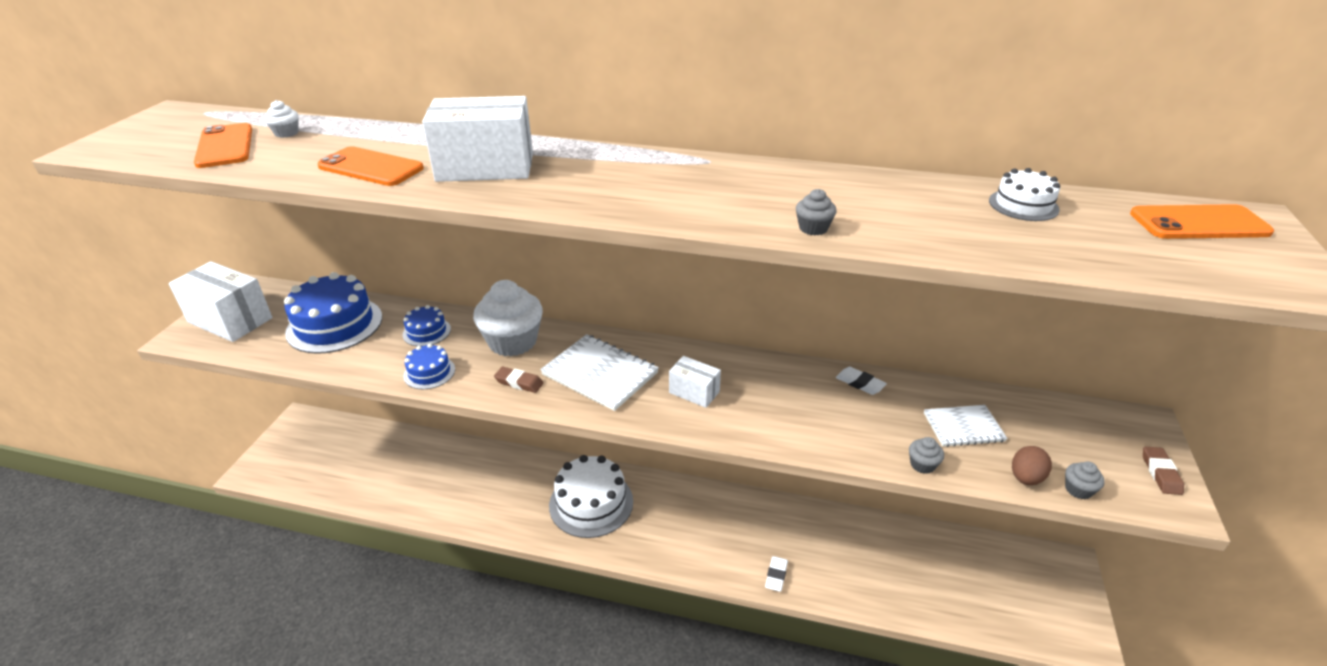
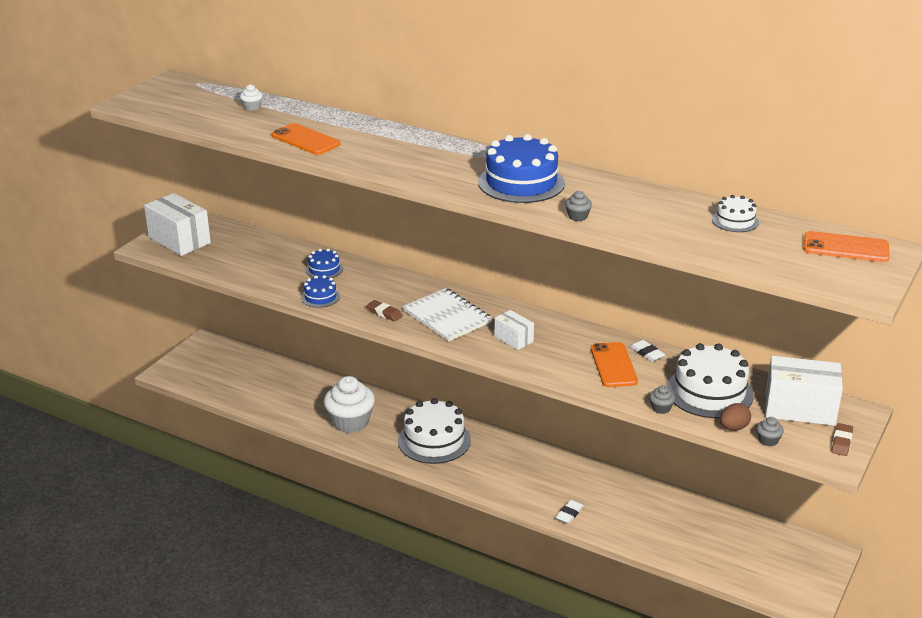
camera: 15 degrees right, 5 degrees down
(225, 146) = (211, 112): orange phone -> orange phone (613, 365)
(334, 325) = (256, 254): blue cake -> blue cake (521, 183)
(485, 167) = (381, 149): white box -> white box (800, 409)
(512, 342) = (387, 285): white cupcake -> white cupcake (350, 422)
(963, 427) = (709, 392): white notebook -> white cake

